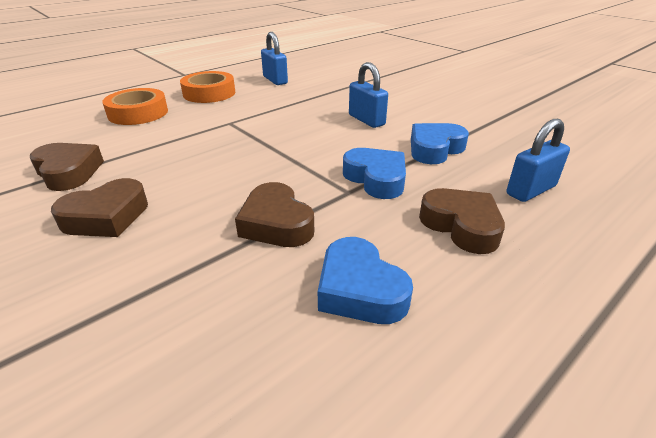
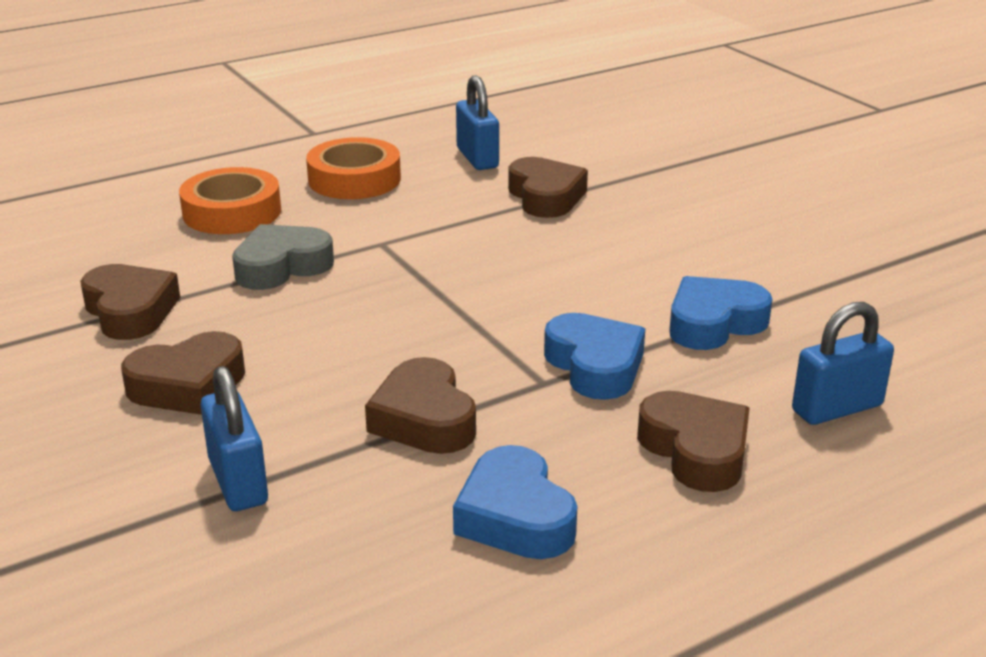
camera: 10 degrees right, 5 degrees down
(170, 139) = (281, 266): none -> grey heart
(316, 95) = (545, 197): none -> brown heart
(366, 120) = (618, 257): blue padlock -> blue padlock (238, 482)

